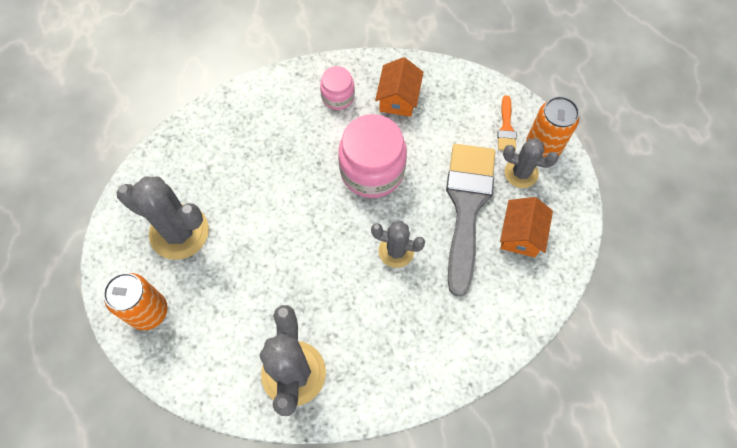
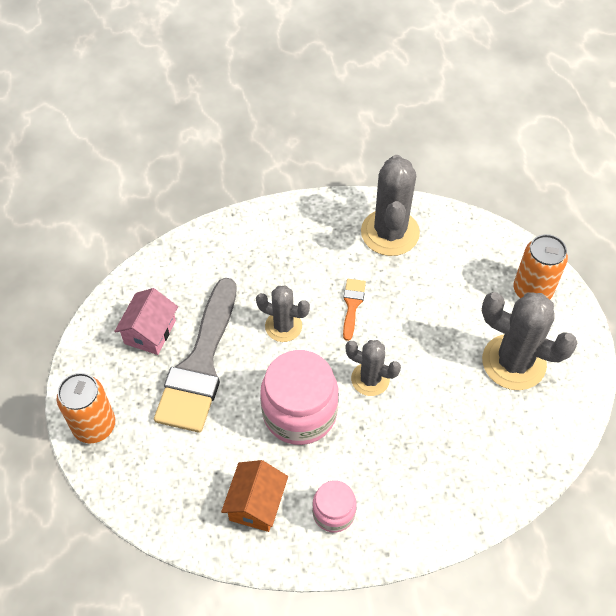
camera: 175 degrees left, 10 degrees down
(506, 128) = (131, 452): orange brush -> orange brush (352, 305)
(521, 173) = (130, 396): grey cactus -> grey cactus (370, 379)
(521, 235) = (150, 332): orange house -> pink house

